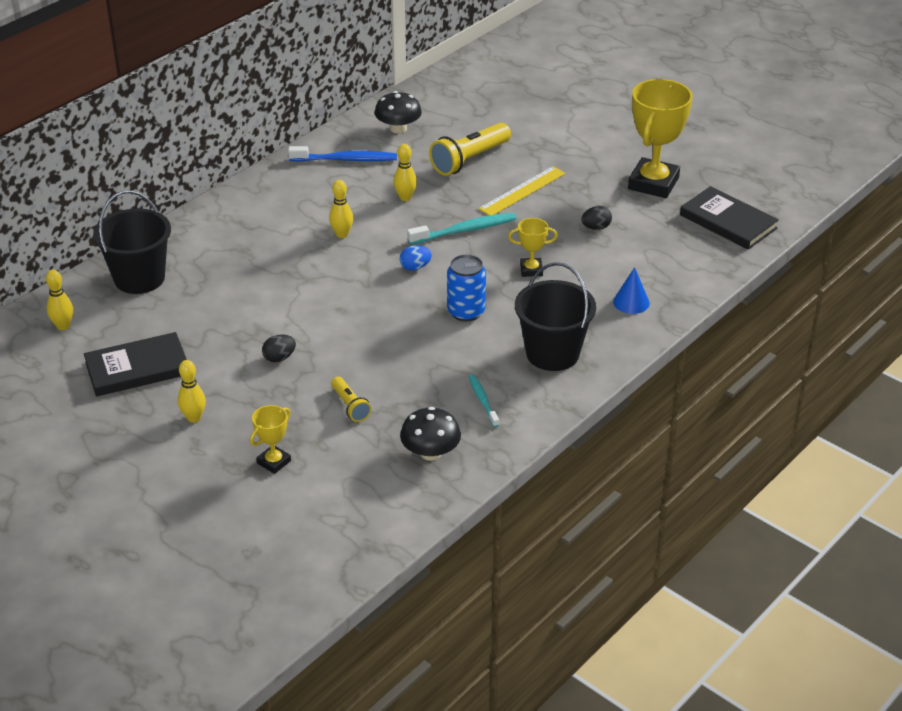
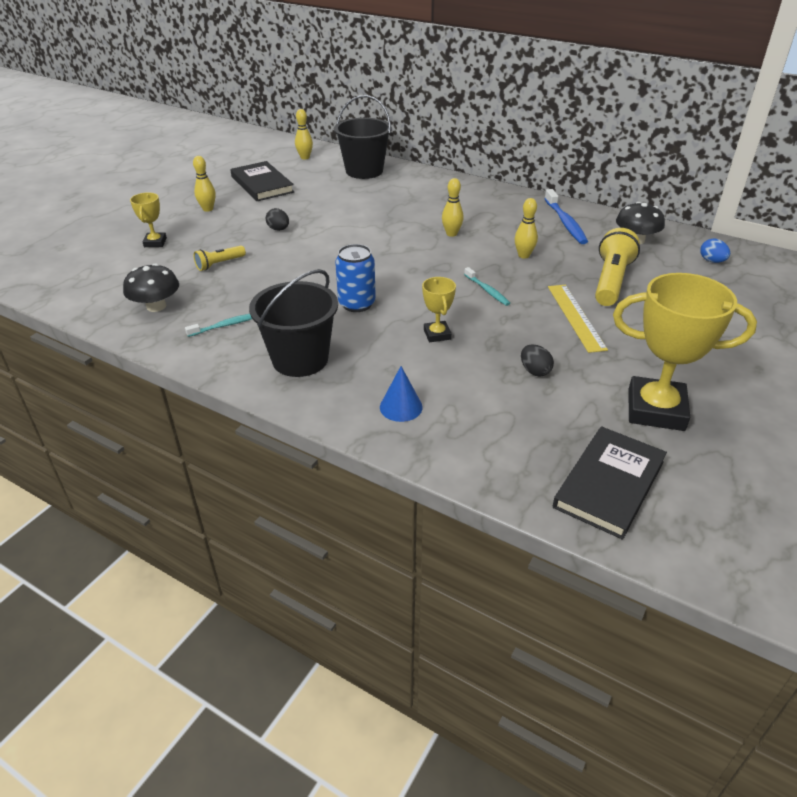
camera: 80 degrees right, 0 degrees up
(274, 462) = (155, 242): yellow trophy -> yellow trophy turned 60 degrees clockwise
(415, 267) = (417, 272): blue egg -> blue egg (712, 261)
(464, 230) = (487, 290): turquoise toothbrush -> turquoise toothbrush, size x0.60
(469, 160) = (611, 281): yellow flashlight -> yellow flashlight turned 75 degrees clockwise
(522, 191) = (576, 317): yellow ruler -> yellow ruler turned 45 degrees clockwise

